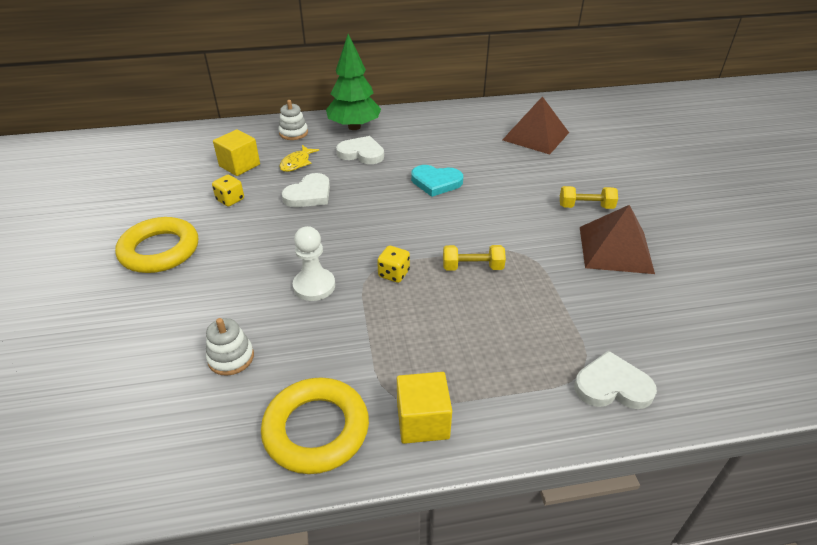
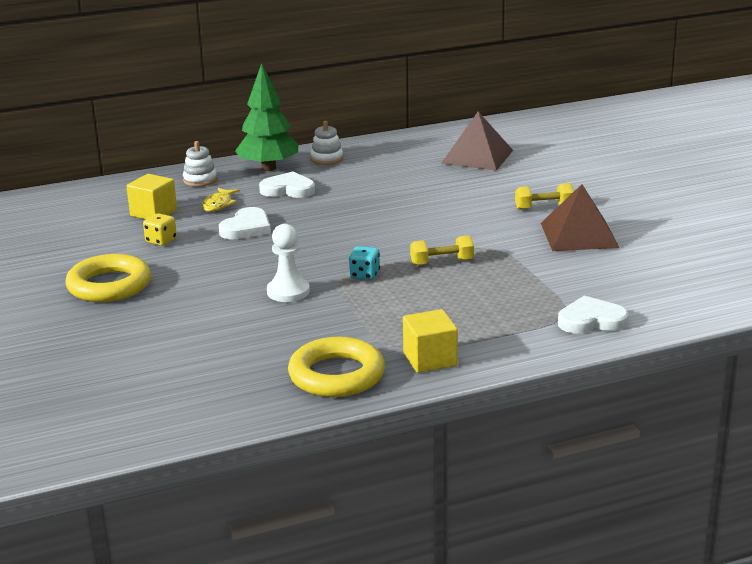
camera: 10 degrees left, 15 degrees down
(231, 358) = (232, 345): white stacking toy -> white stacking toy (327, 159)
(393, 274) = (364, 275): yellow dice -> turquoise dice
(436, 182) = (381, 205): turquoise heart -> none

